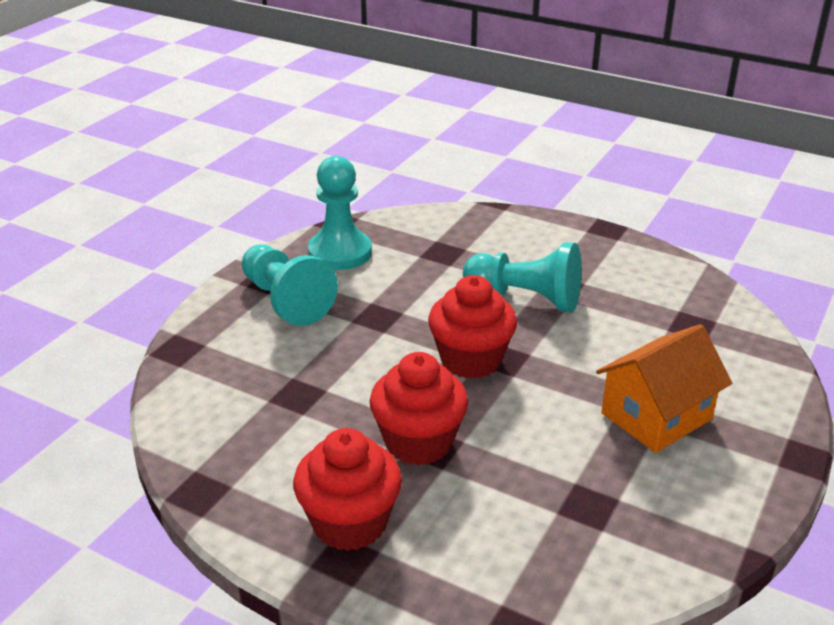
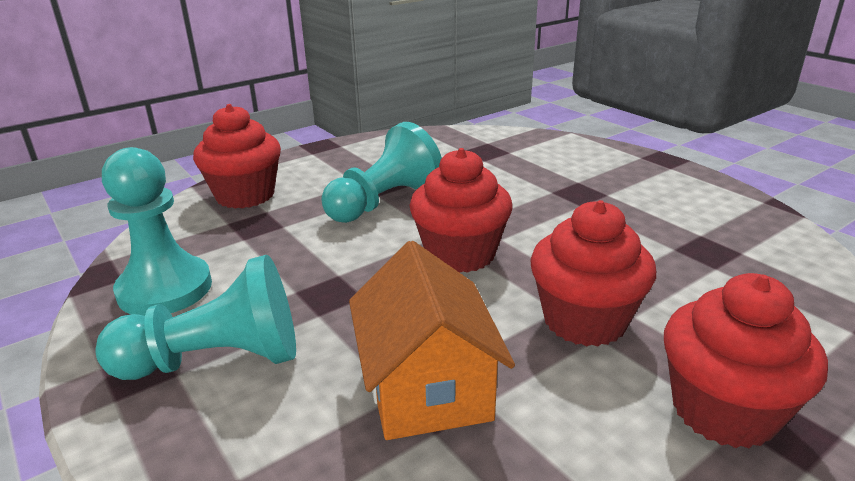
camera: 65 degrees left, 5 degrees down
(481, 230) = (245, 195): none -> red cupcake
(656, 416) = (596, 192): orange house -> orange house (427, 387)

